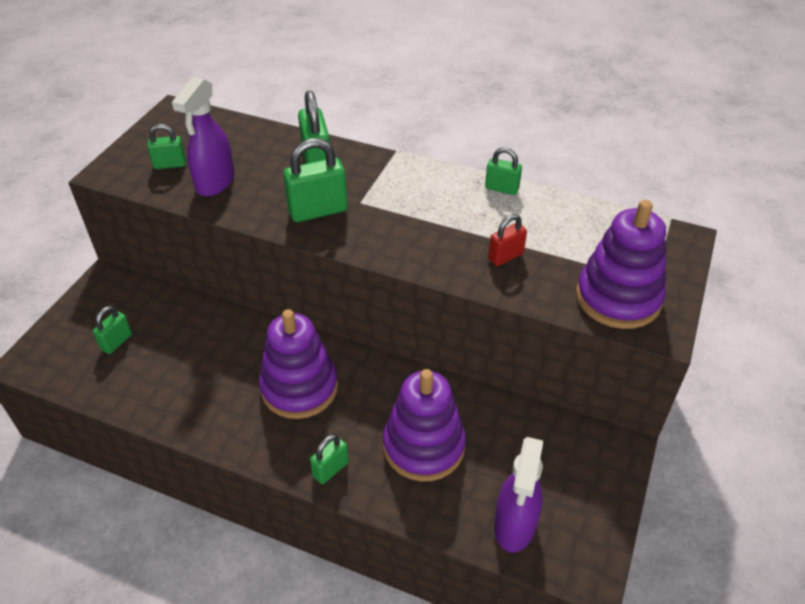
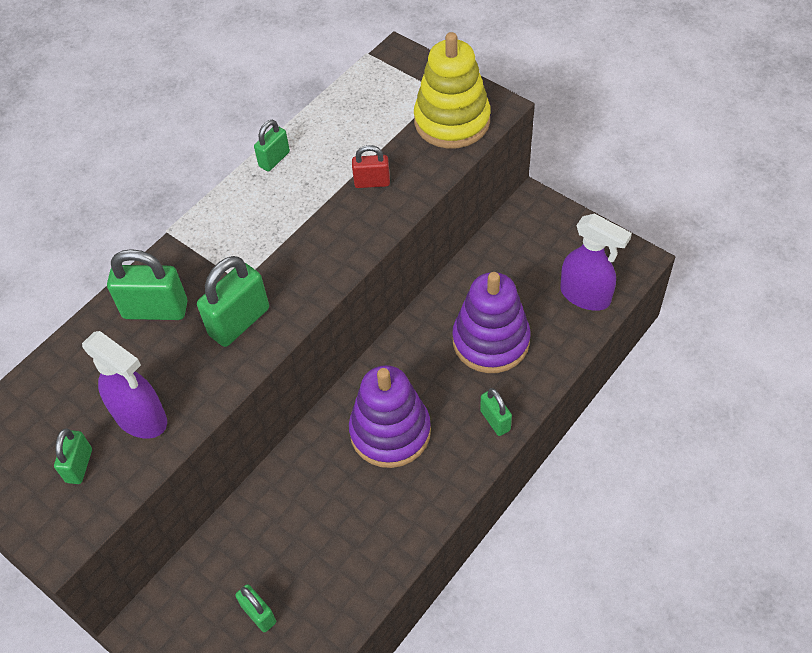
camera: 70 degrees left, 10 degrees up
(318, 211) = (239, 322): green padlock -> green padlock turned 45 degrees clockwise
(505, 256) = (372, 182): red padlock -> red padlock turned 75 degrees counterclockwise
(618, 298) = (452, 121): purple stacking toy -> yellow stacking toy

